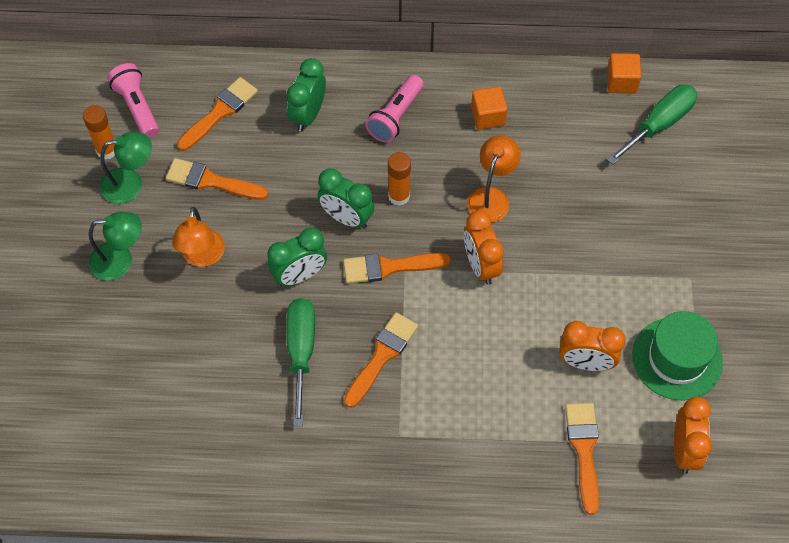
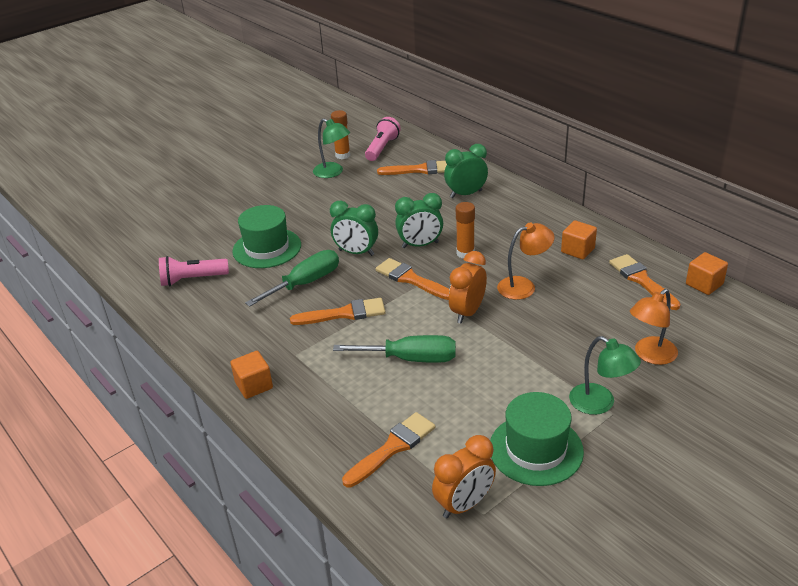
camera: 50 degrees right, 25 degrees down
(120, 261) = (281, 196): green lamp -> green lamp (600, 404)
(202, 257) = (321, 216): orange lamp -> orange lamp (650, 355)
(204, 341) = (267, 248): none -> green hat
(211, 181) = (373, 192): orange brush -> orange brush (642, 280)
(346, 218) = (420, 245): green clock -> green clock turned 90 degrees counterclockwise
(395, 116) = (516, 220): pink flashlight -> pink flashlight (192, 279)
(407, 496) = (254, 385): none -> orange cube
(585, 362) = (464, 404): orange clock -> none
(659, 124) = (705, 320): green screwdriver -> green screwdriver (411, 359)

